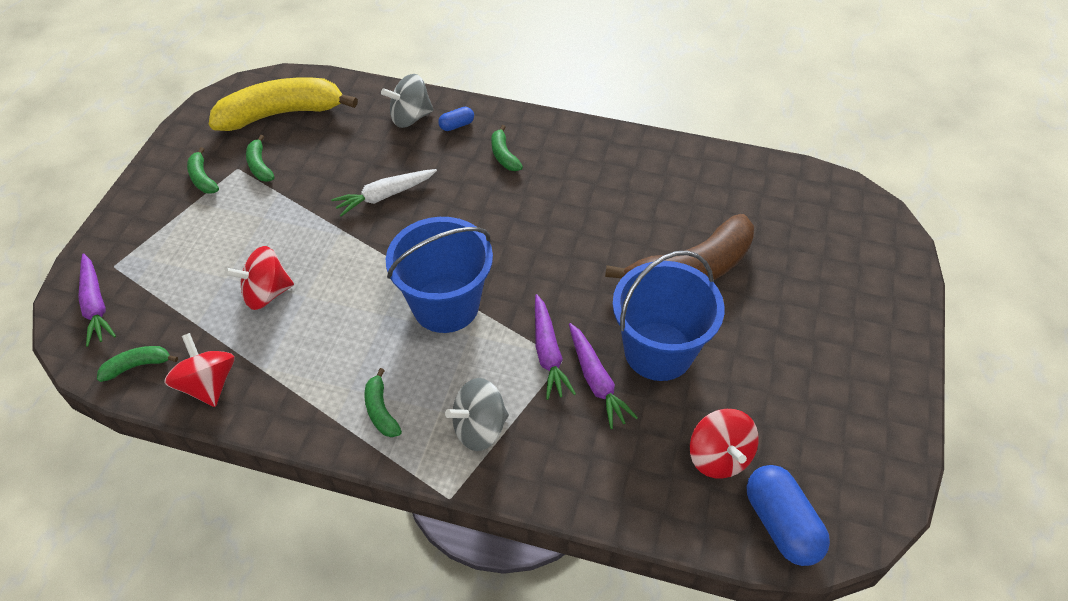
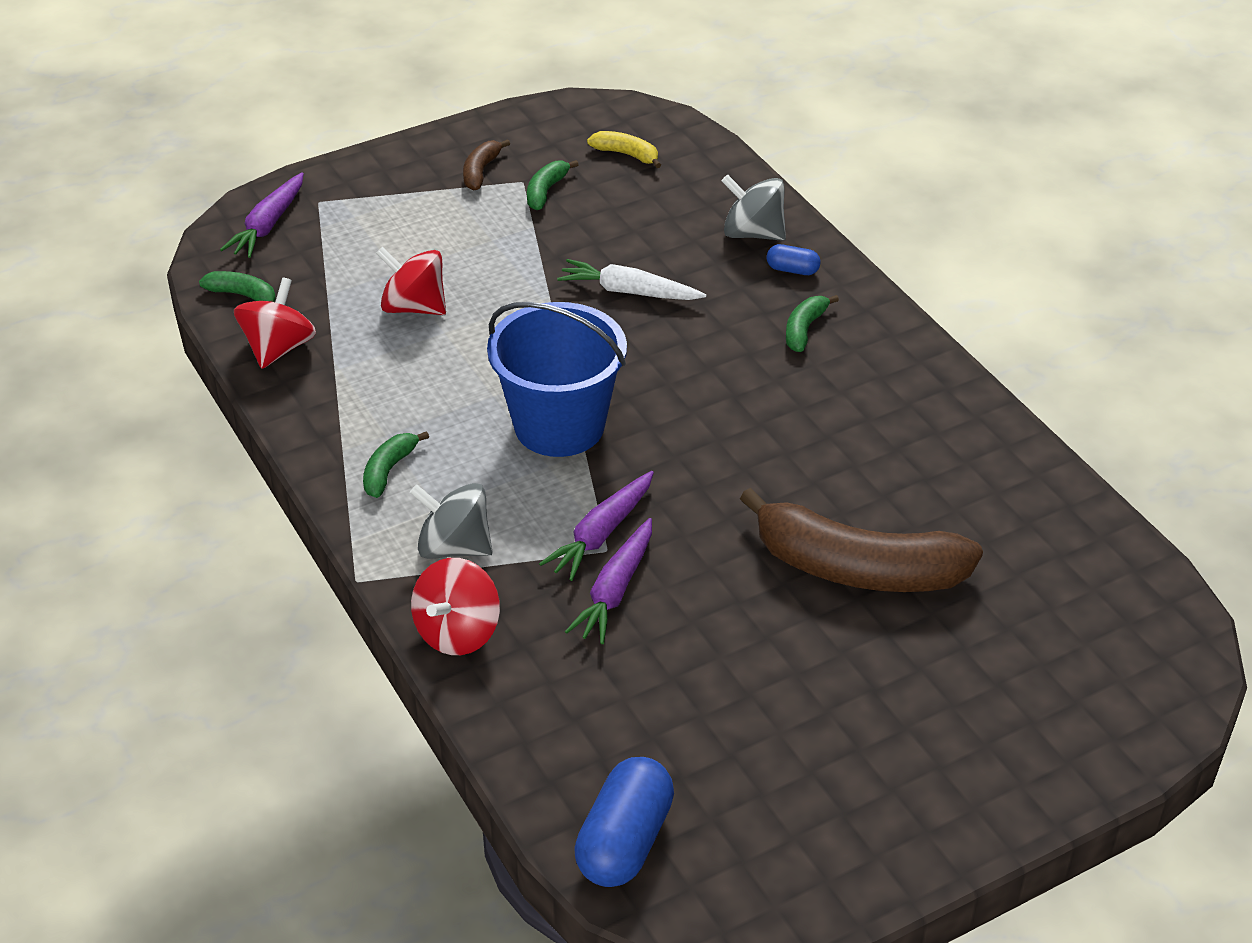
camera: 45 degrees right, 10 degrees down
(202, 178) = (481, 171): green banana -> brown banana
(282, 113) = (626, 154): yellow banana -> yellow banana, size x0.43
(658, 351) = (714, 612): blue bucket -> none
(718, 456) = (644, 742): red spinning top -> red spinning top (457, 632)

